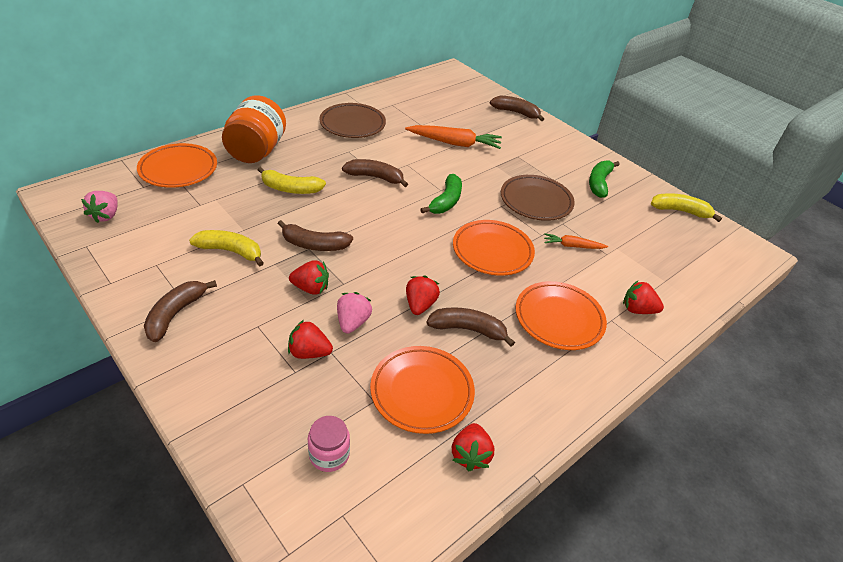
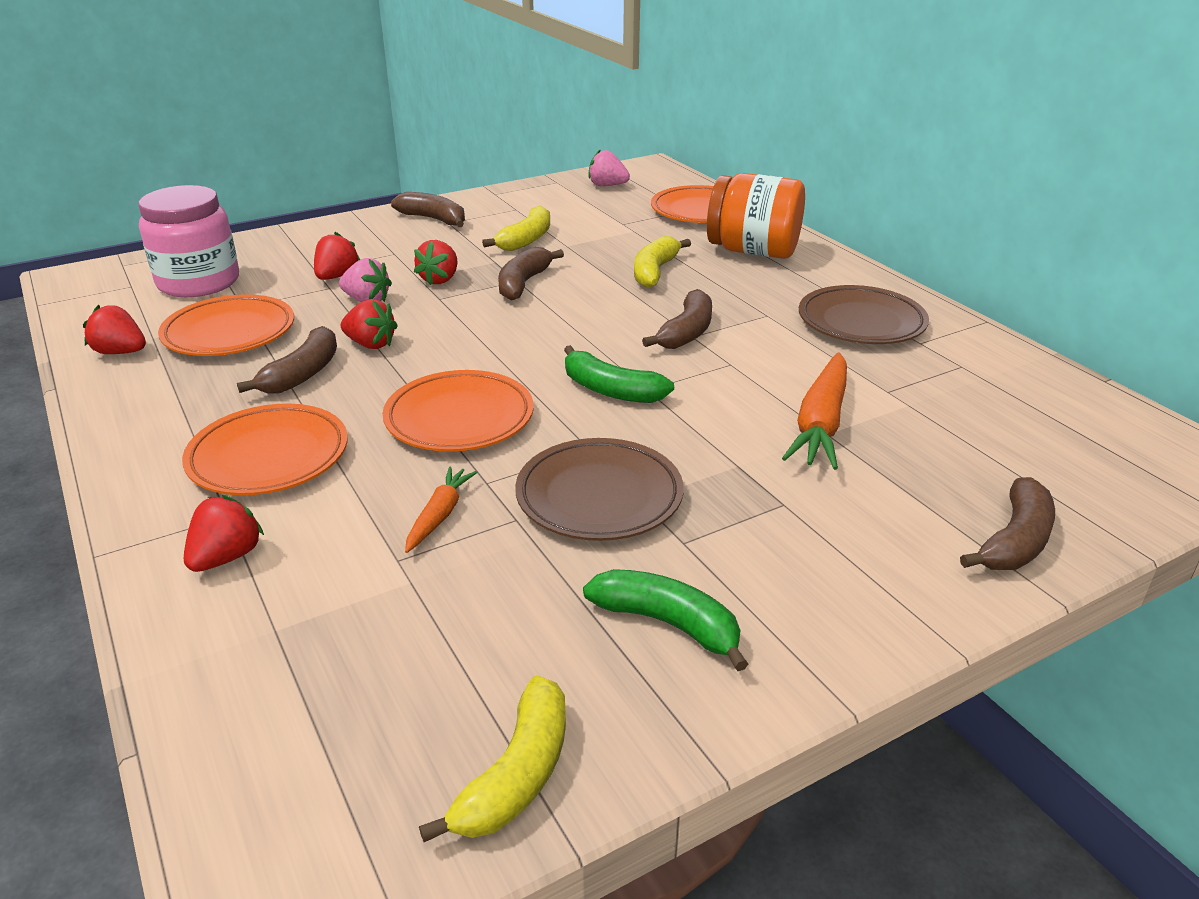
camera: 105 degrees right, 10 degrees down
(329, 454) = (199, 282): pink jar -> pink jar, size x1.95

